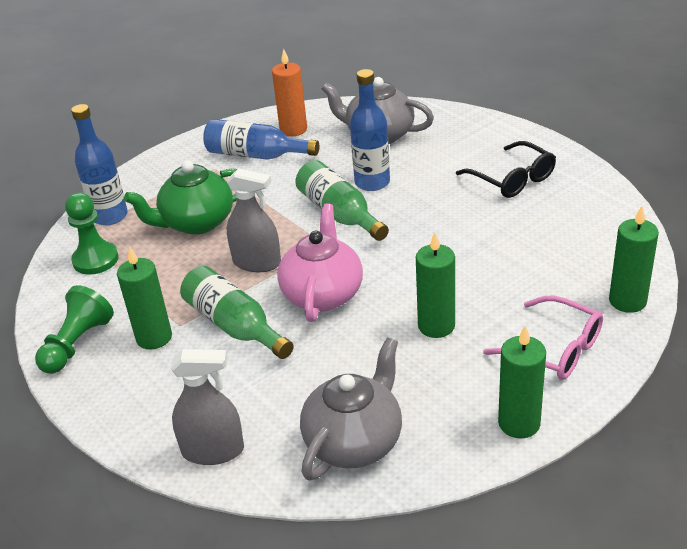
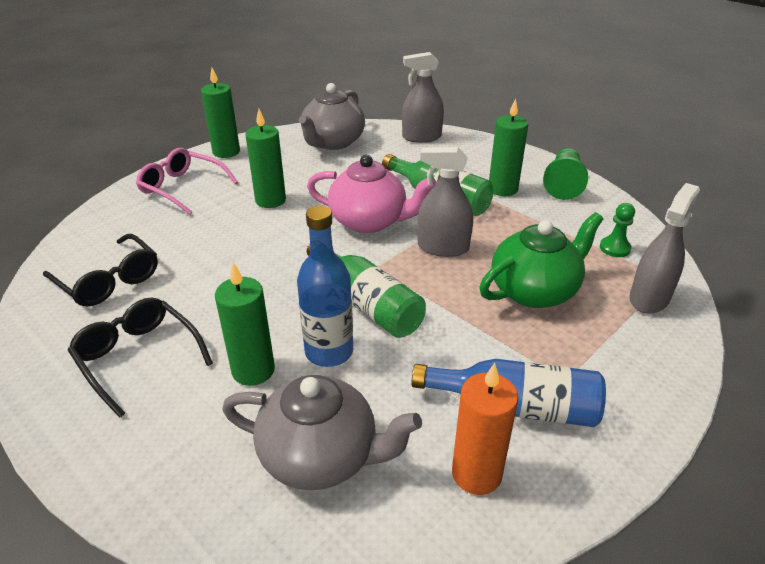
camera: 170 degrees right, 0 degrees up
(95, 260) = (614, 248): green pawn -> green pawn, size x0.63
(110, 216) = (649, 298): blue bottle -> grey spray bottle
(323, 294) = (369, 221): pink teapot -> pink teapot turned 75 degrees counterclockwise
(572, 234) = (108, 280): none -> black glasses
(627, 301) = (101, 220): green candle -> green candle (253, 370)

